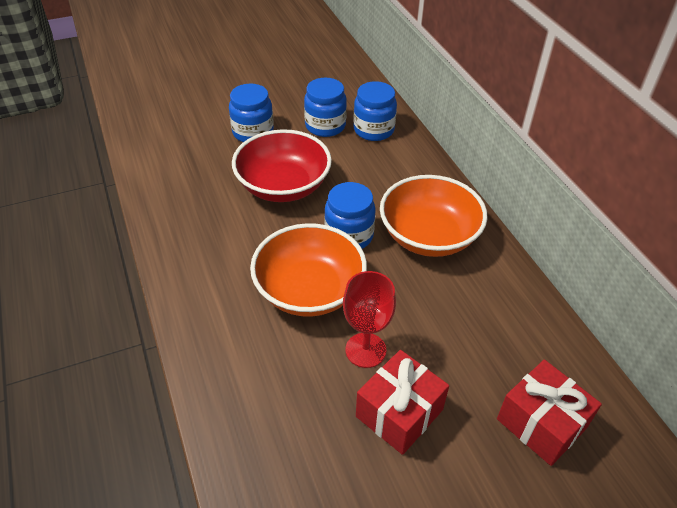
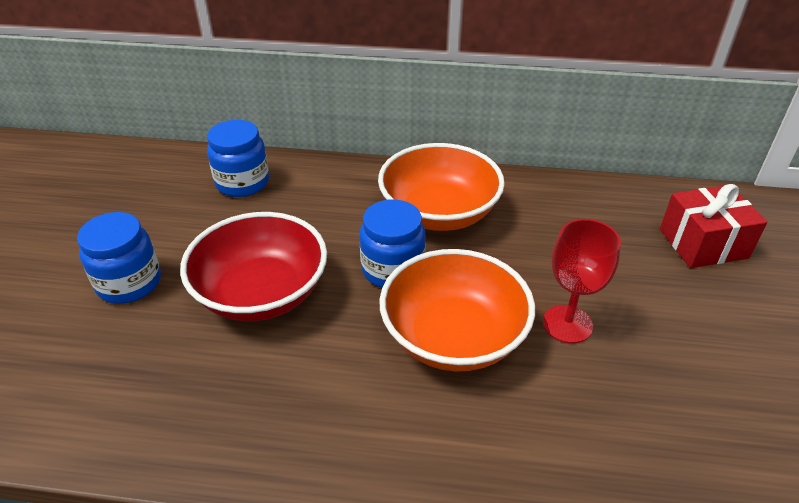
camera: 60 degrees left, 5 degrees down
(325, 126) = (193, 215): blue jar -> none
(399, 413) = (660, 332): red gift -> none

